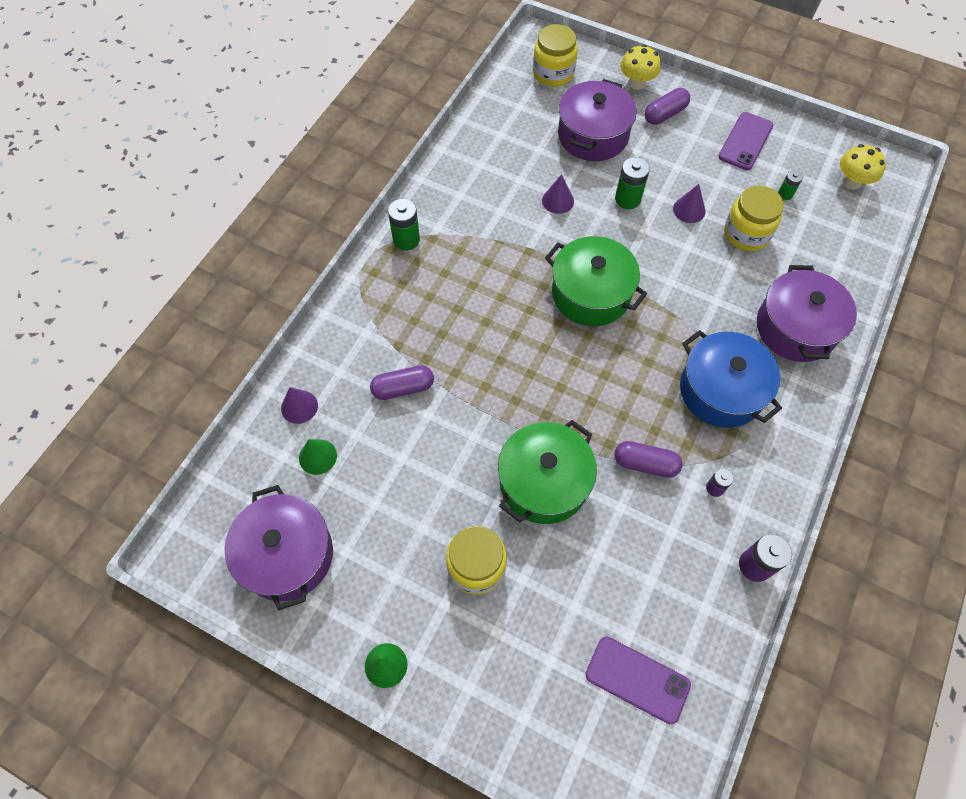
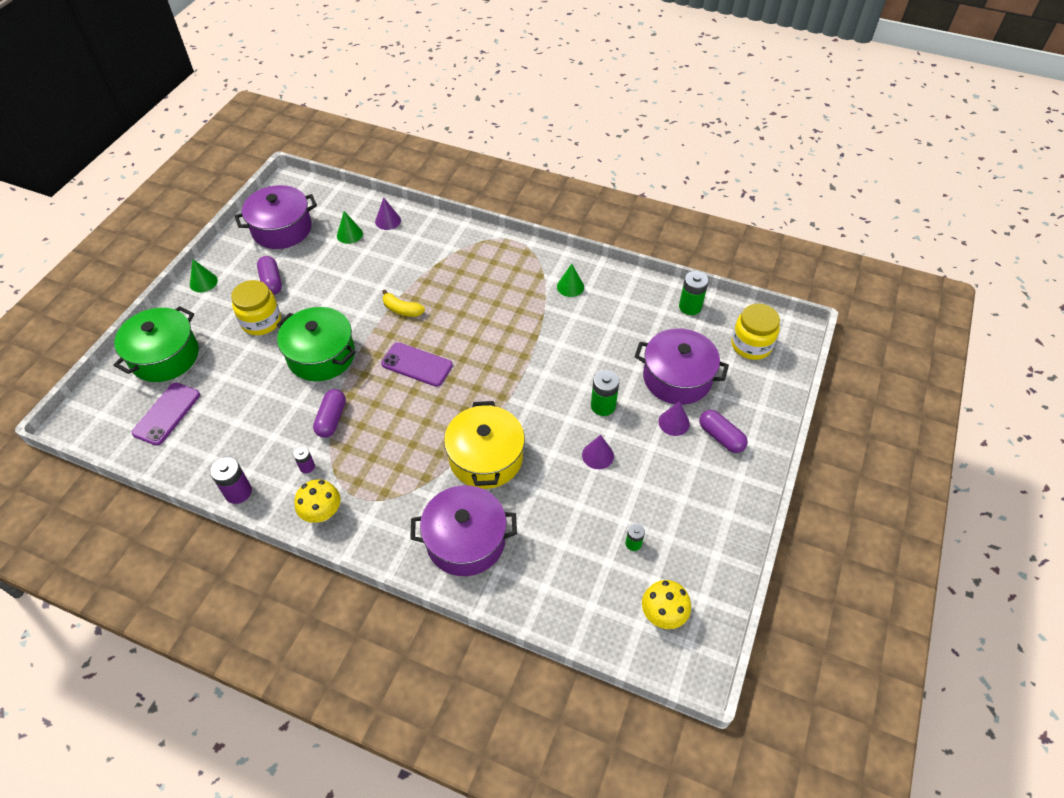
camera: 85 degrees right, 10 degrees down
(403, 388) = (401, 271): purple capsule -> purple capsule (271, 282)
(406, 240) = (536, 260): green battery -> green battery (690, 307)
(454, 210) = (570, 286): none -> green cone
(472, 387) = (402, 310): none -> yellow banana
(558, 201) = (592, 354): purple cone -> purple cone (674, 422)
(591, 294) = (493, 380): green pot -> green pot (165, 356)
(636, 83) = (758, 413): yellow mushroom -> yellow mushroom (322, 513)
(695, 306) = (486, 458): none -> yellow pot
(721, 390) = (398, 474): blue pot -> none
(745, 141) = (700, 509): purple phone -> purple phone (417, 365)
(746, 234) = (575, 504): yellow jar -> none

